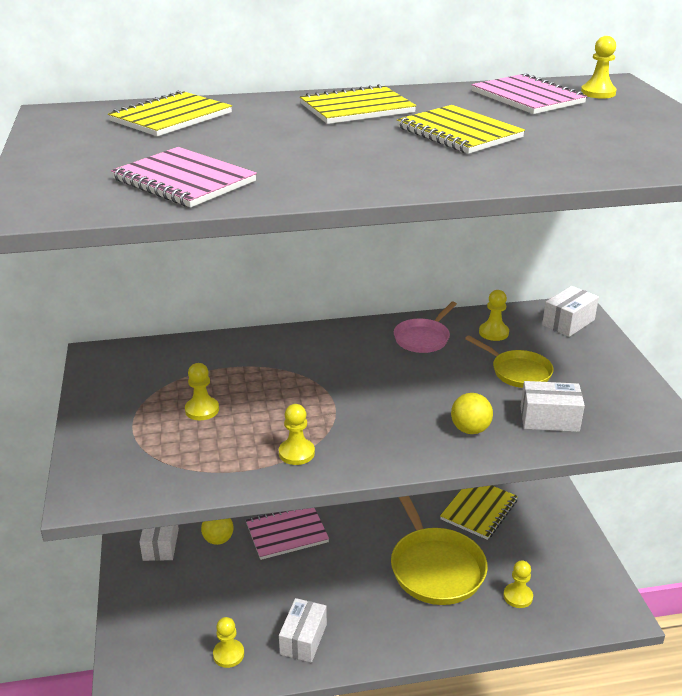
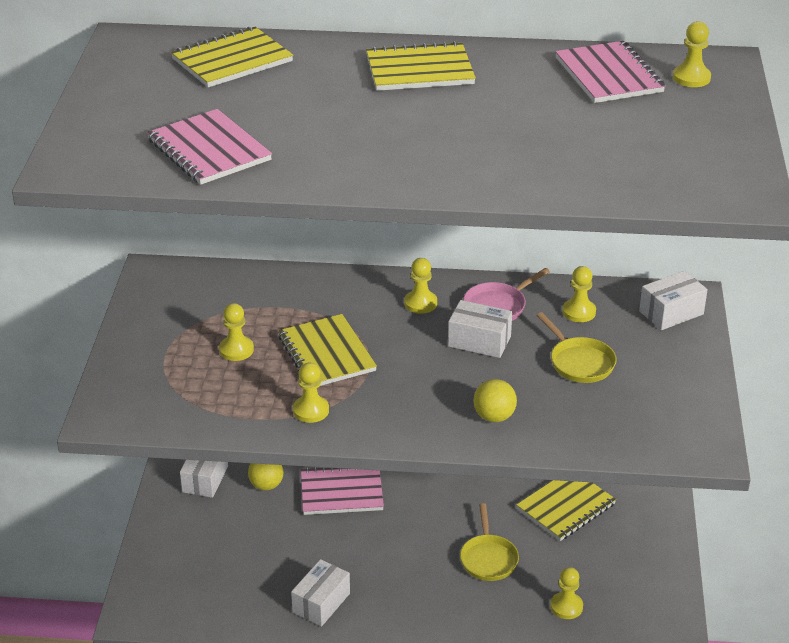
camera: 15 degrees right, 5 degrees up
(228, 654) = (241, 602): yellow pawn -> yellow pawn (420, 303)
(434, 567) = (488, 558): yellow pan -> yellow pan, size x0.55
(459, 132) = (499, 120): yellow notebook -> yellow notebook (326, 353)
(549, 419) = (583, 419): white box -> white box (479, 341)

